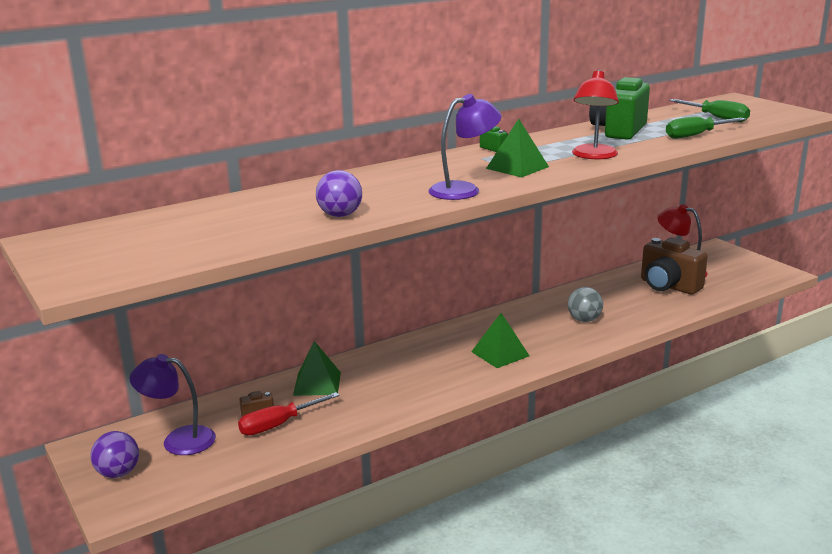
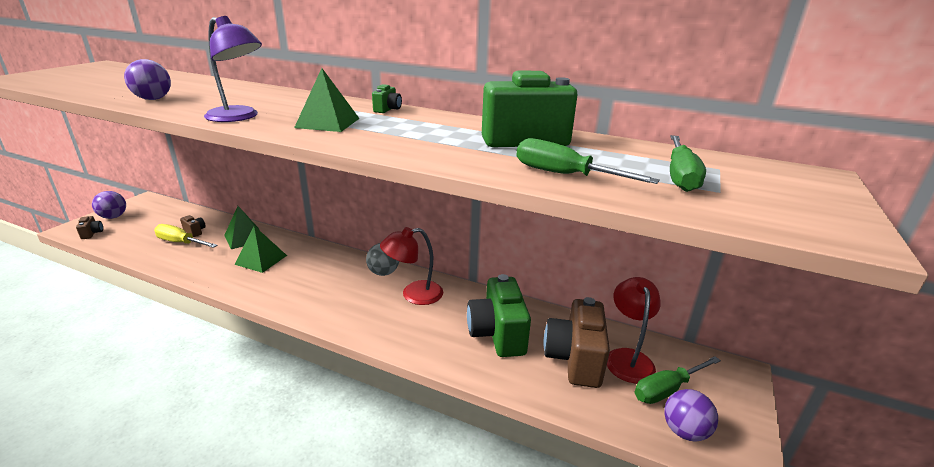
camera: 55 degrees right, 5 degrees up
(160, 490) = (92, 233): none -> brown camera
(178, 440) = (155, 220): purple lamp -> none
(279, 424) = (181, 243): red screwdriver -> yellow screwdriver
(500, 353) = (333, 296): green pyramid -> green pyramid (261, 259)
(584, 320) = (437, 323): grey ball -> grey ball (383, 272)
(593, 156) = (400, 142): red lamp -> red lamp (414, 294)
(618, 302) = (497, 334): none -> green camera
(717, 270) = (667, 389): none -> green screwdriver
(753, 278) = (684, 431): none -> purple ball

